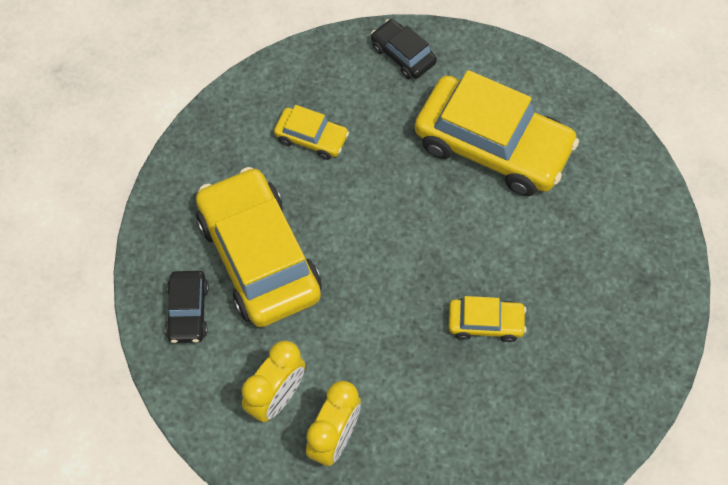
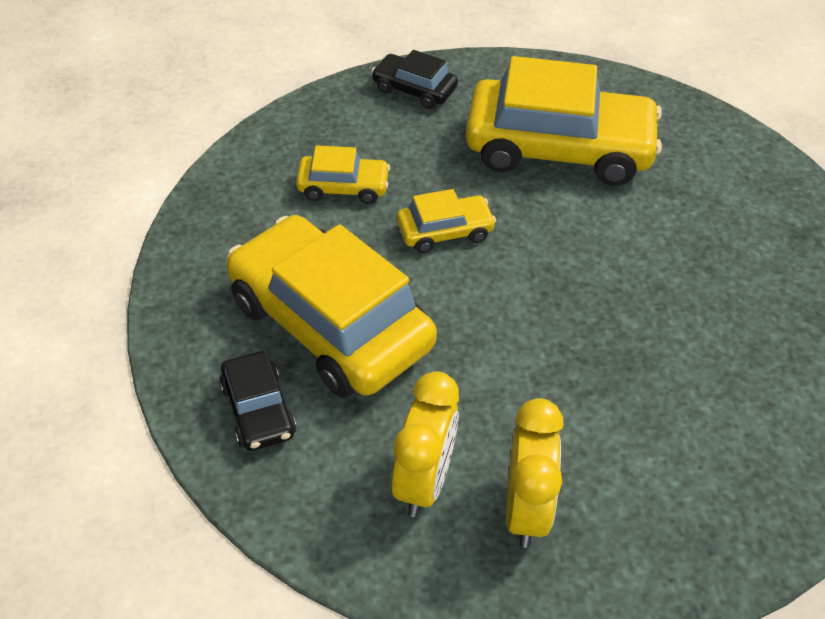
camera: 20 degrees left, 15 degrees down
(485, 323) = (647, 323): yellow car -> yellow car (445, 231)

